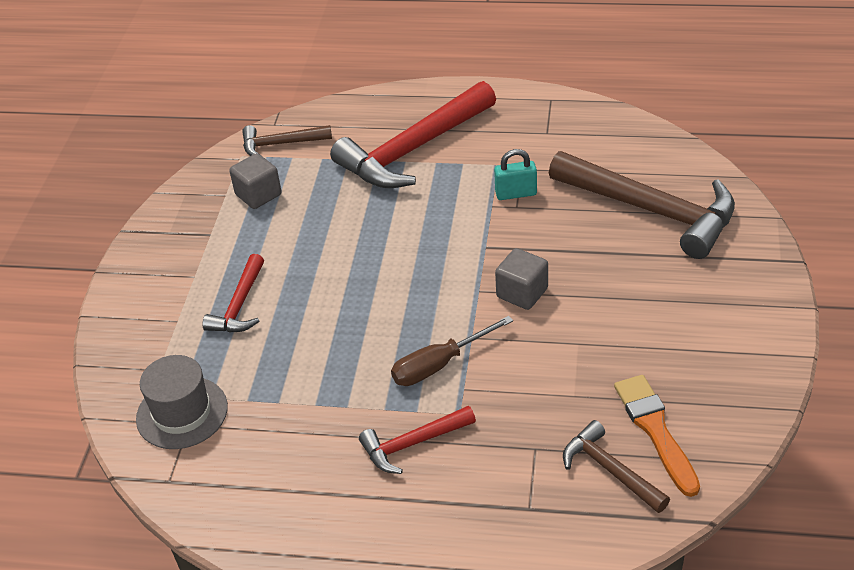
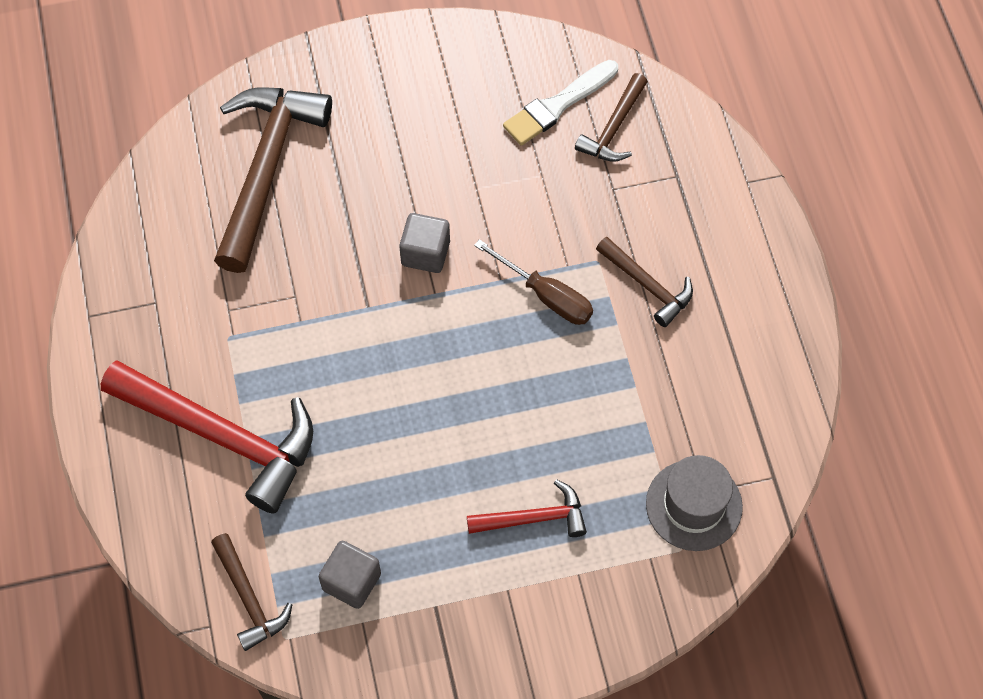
camera: 115 degrees left, 20 degrees up
(412, 444) = (648, 286): red hammer -> brown hammer
(516, 193) = (273, 303): turquoise padlock -> none
(655, 430) = (557, 105): orange brush -> white brush

